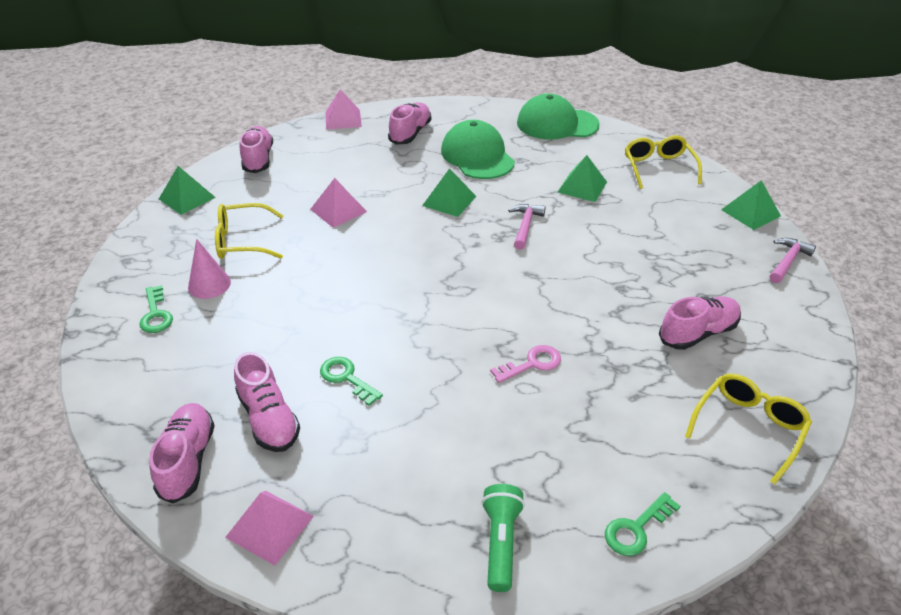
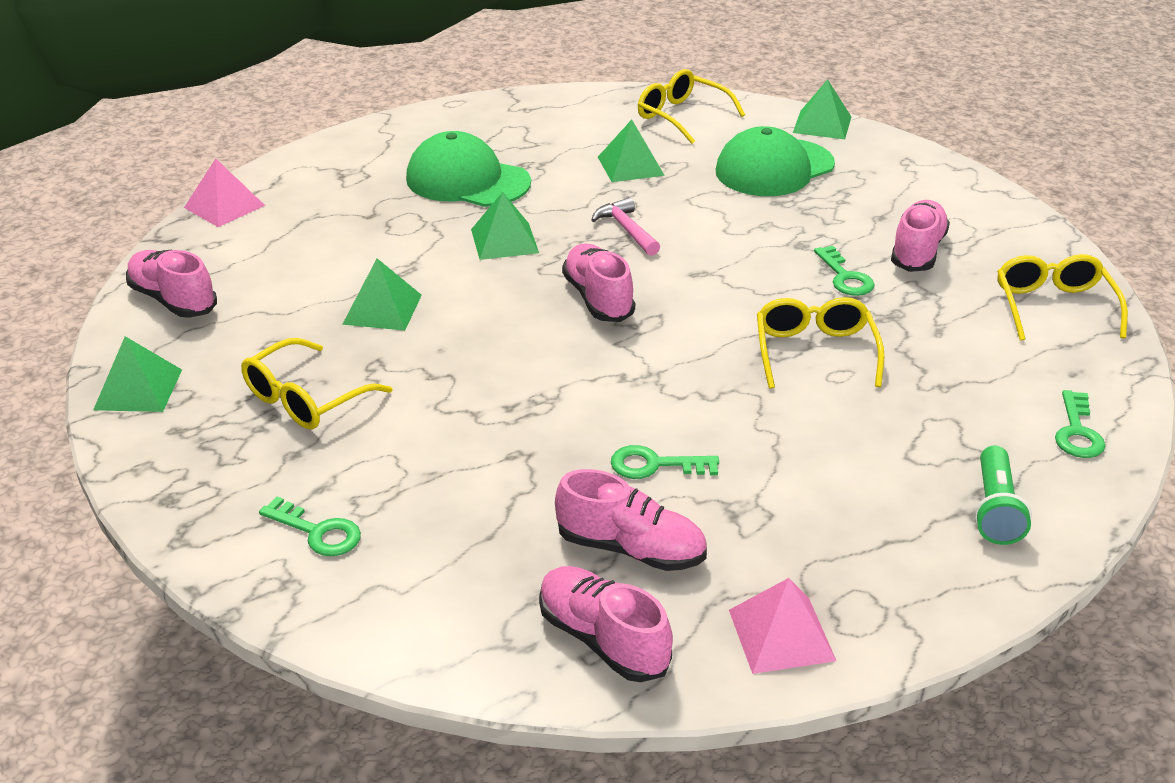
camera: 40 degrees left, 5 degrees down
(209, 284) = (338, 465): pink cone -> none
(338, 210) = (382, 309): pink pyramid -> green pyramid
(410, 133) = (345, 188): pink shoe -> pink shoe (598, 298)
(500, 542) = (995, 510): green flashlight -> green flashlight turned 135 degrees counterclockwise
(532, 364) = (815, 352): pink key -> yellow glasses
(557, 124) = (511, 111): green cap -> green cap (774, 168)
(621, 324) = (845, 277): none -> green key
(787, 261) = (908, 155): pink hammer -> none

